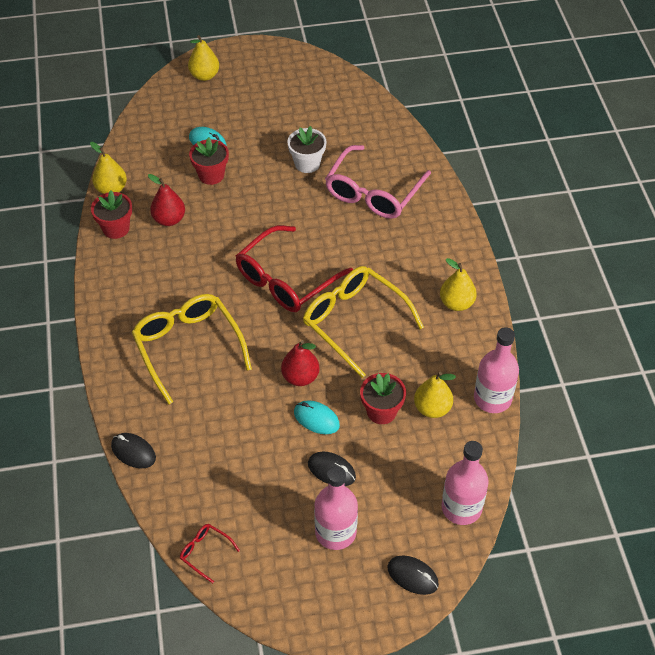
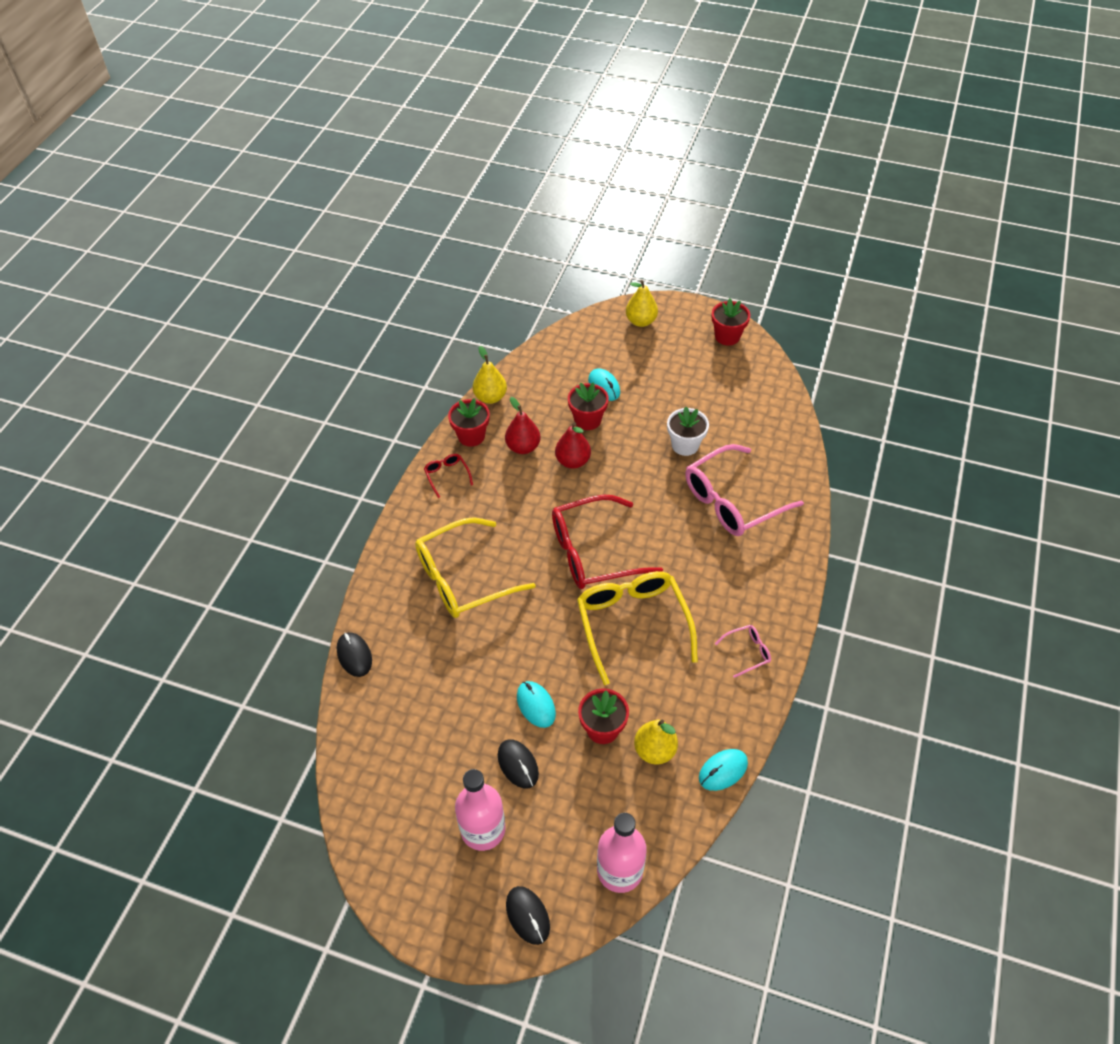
camera: 30 degrees right, 0 degrees up
(188, 347) = (463, 578): yellow glasses -> yellow glasses turned 120 degrees counterclockwise
(205, 552) = (354, 785): red glasses -> red glasses (447, 476)
(286, 62) = (727, 336): none -> red flower pot
(300, 377) = (547, 656): red pear -> red pear (573, 461)
(456, 303) = (747, 652): yellow pear -> pink glasses
(492, 398) = (723, 771): pink bottle -> turquoise mouse

